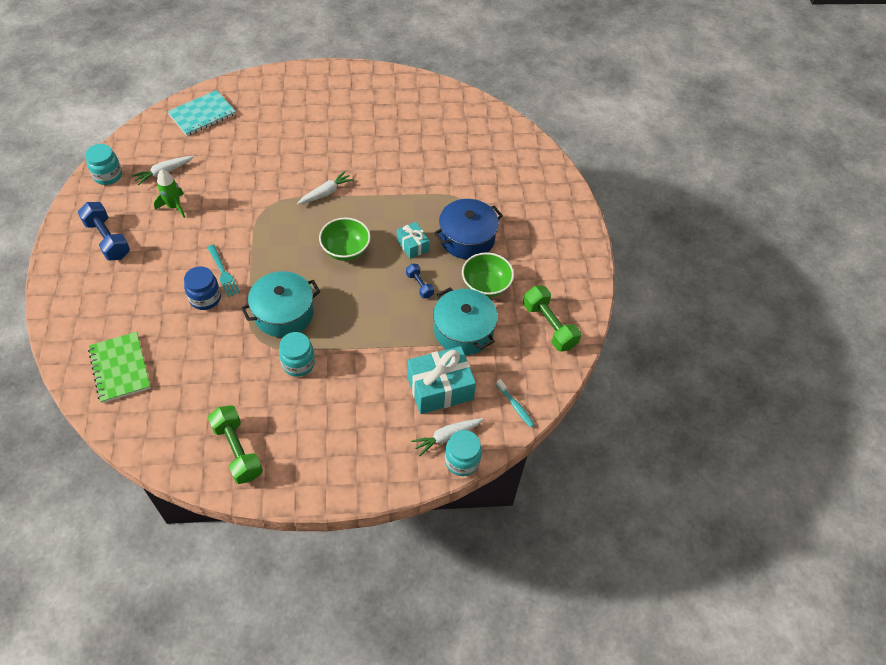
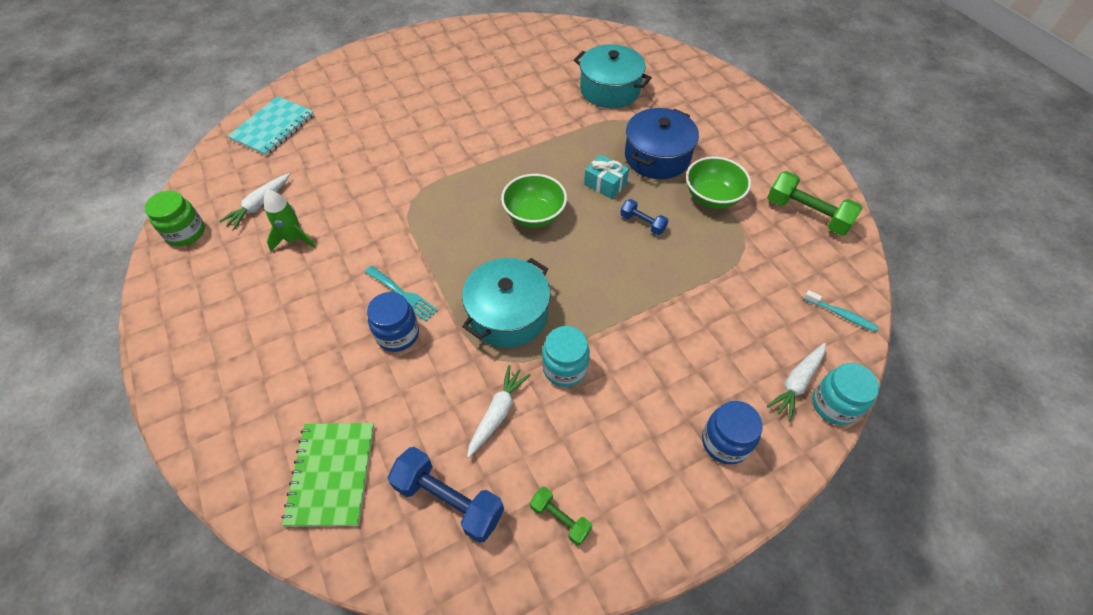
camera: 20 degrees left, 0 degrees up
(107, 239) = (225, 310): blue dumbbell -> blue dumbbell (449, 500)
(108, 175) = (186, 233): turquoise jar -> green jar
(120, 368) = (332, 474): green notebook -> green notebook turned 45 degrees clockwise
(237, 451) = (560, 519): green dumbbell -> green dumbbell, size x0.55
(326, 193) = (471, 162): white carrot -> white carrot (497, 413)
(370, 452) = (725, 442): none -> blue jar
(440, 388) = (747, 329): turquoise gift -> none
(463, 331) = (724, 254): turquoise pot -> turquoise pot (610, 89)

